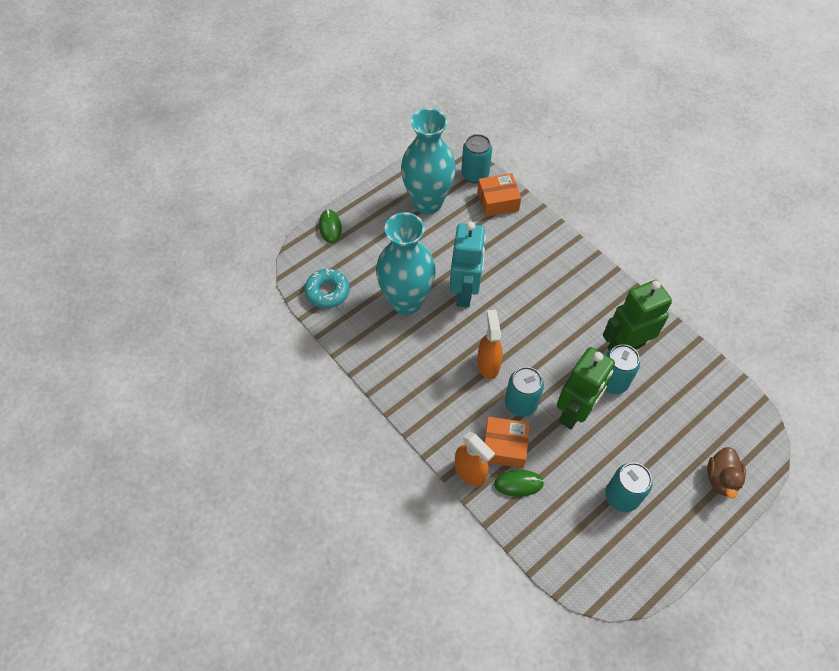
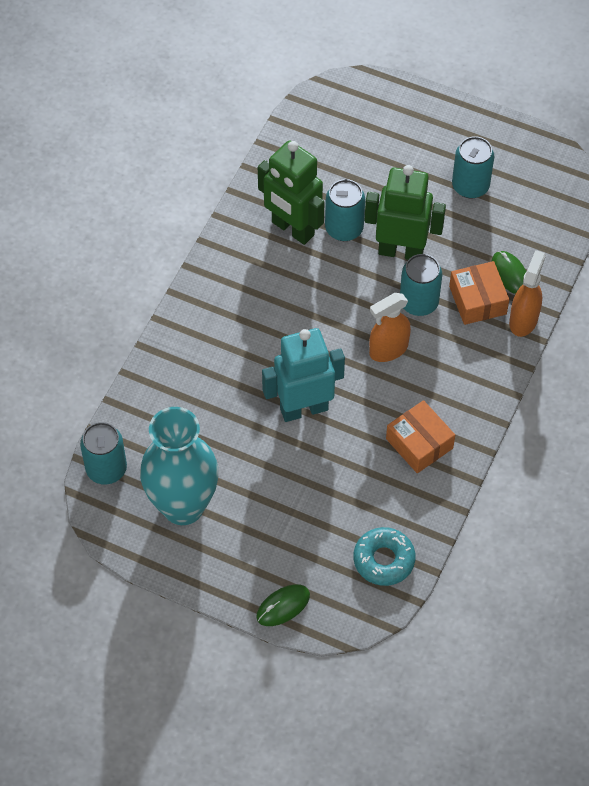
camera: 115 degrees left, 0 degrees up
(406, 301) = (350, 466): turquoise vase -> none
(498, 201) = (141, 425): orange box -> orange box (419, 443)
(721, 478) = (403, 113): brown duck -> none

